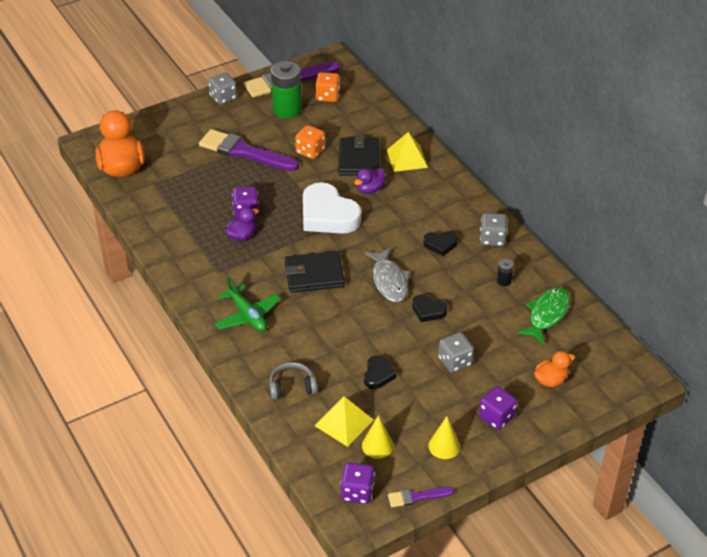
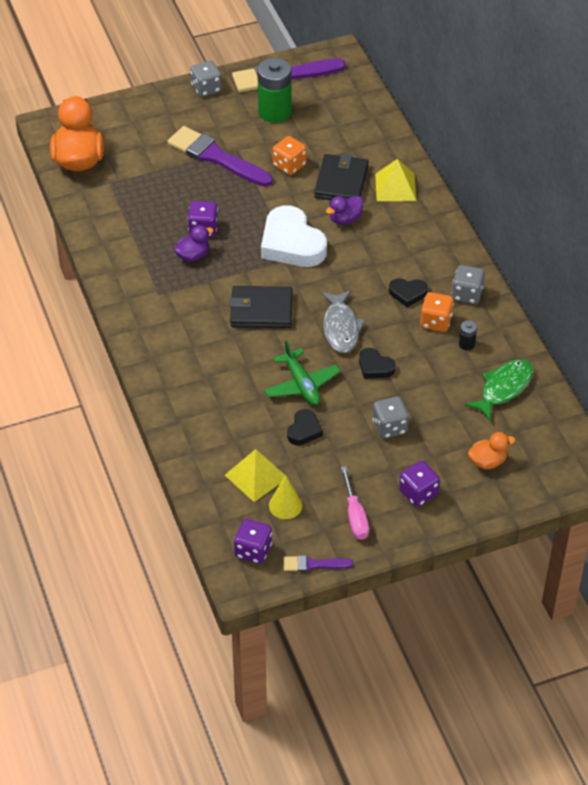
camera: 10 degrees right, 5 degrees up
(247, 315) = (180, 346): green plane -> green plane (301, 384)
(292, 387) = (210, 430): grey headphones -> none
(327, 96) = (324, 101): orange dice -> orange dice (436, 322)
(444, 446) = (355, 516): yellow cone -> pink screwdriver

